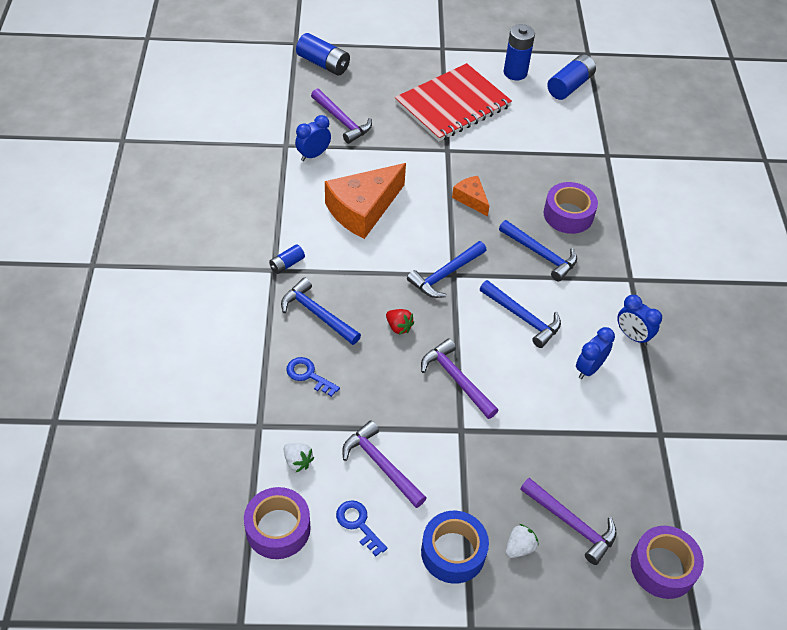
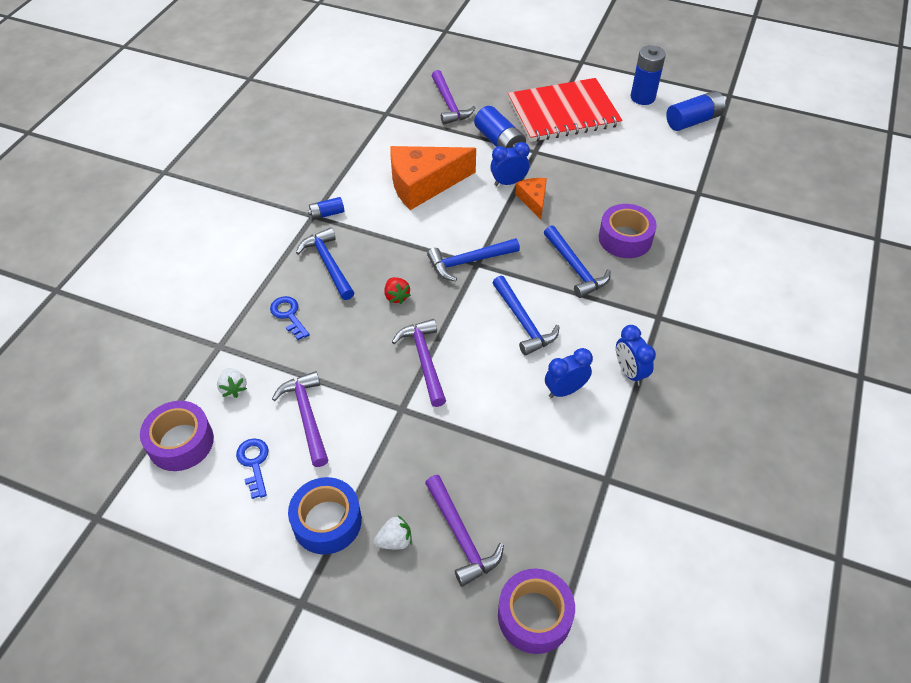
camera: 25 degrees right, 0 degrees up
(313, 155) = (406, 127): blue clock -> blue clock (508, 182)
(323, 64) = (460, 53): blue battery -> blue battery (499, 142)

